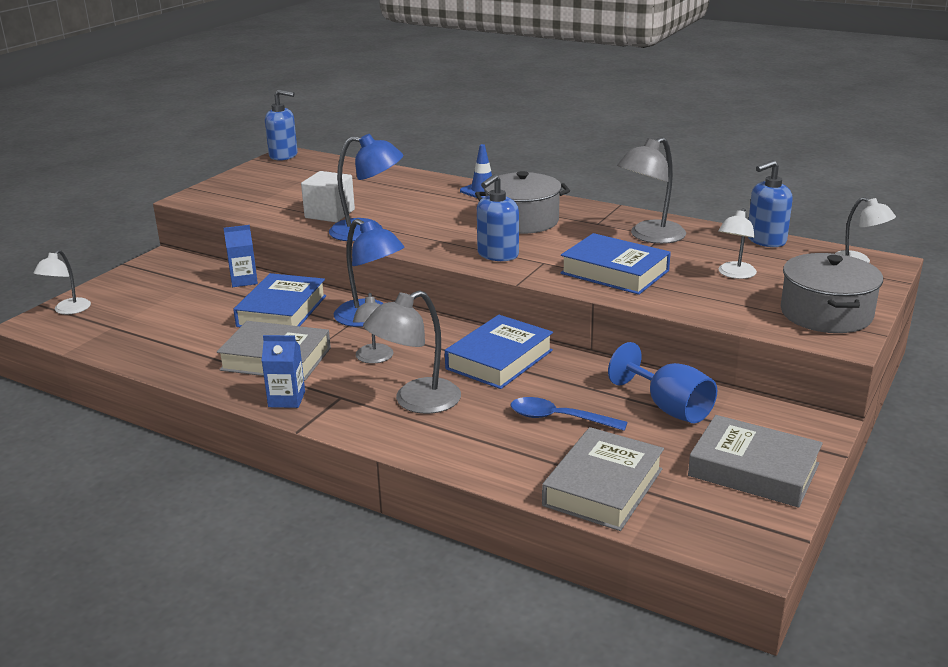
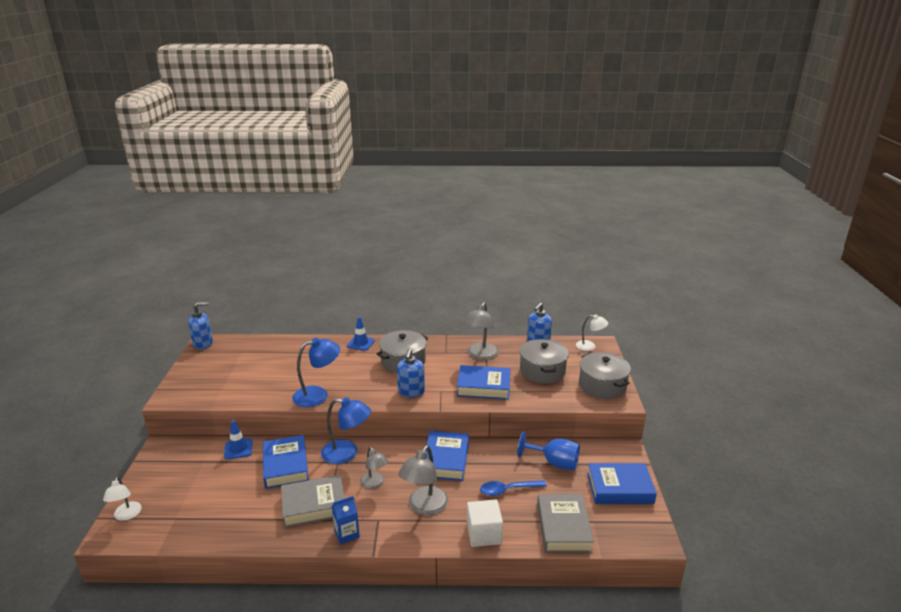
camera: 30 degrees left, 0 degrees up
(244, 280) = (238, 449): blue carton -> blue traffic cone
(329, 214) = (280, 387): white cube -> white cube (484, 534)
(734, 274) = (542, 371): white lamp -> grey pot
(753, 470) = (620, 488): grey book -> blue book

